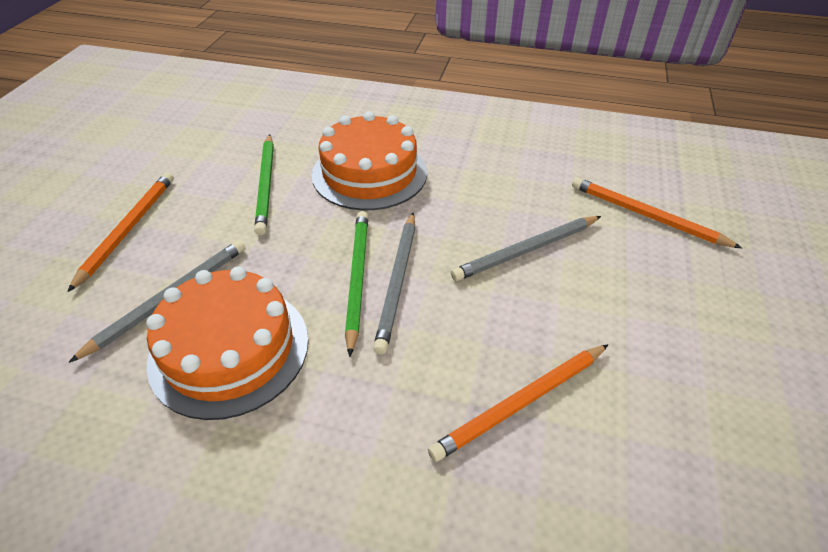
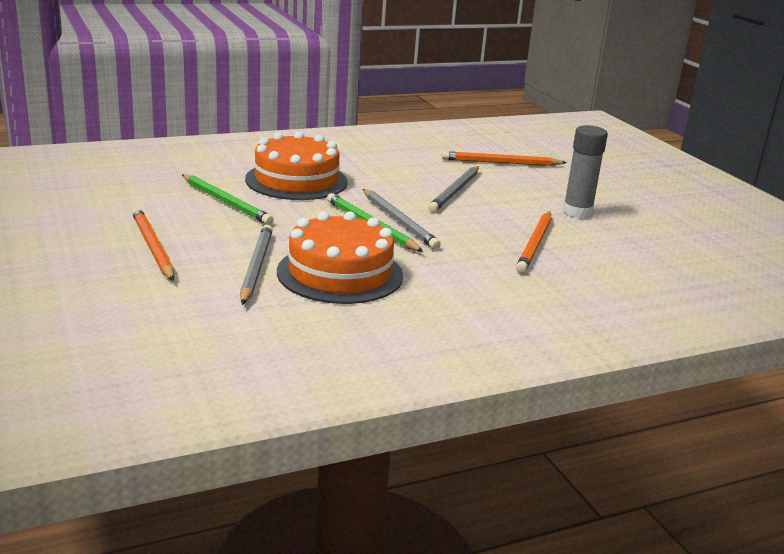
camera: 40 degrees left, 20 degrees down
(659, 358) = (577, 212): none -> grey glue stick

